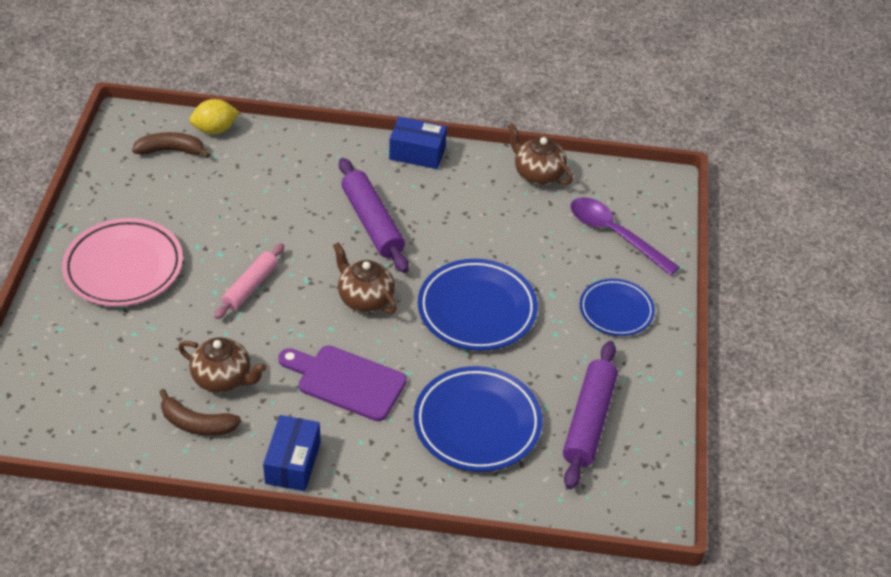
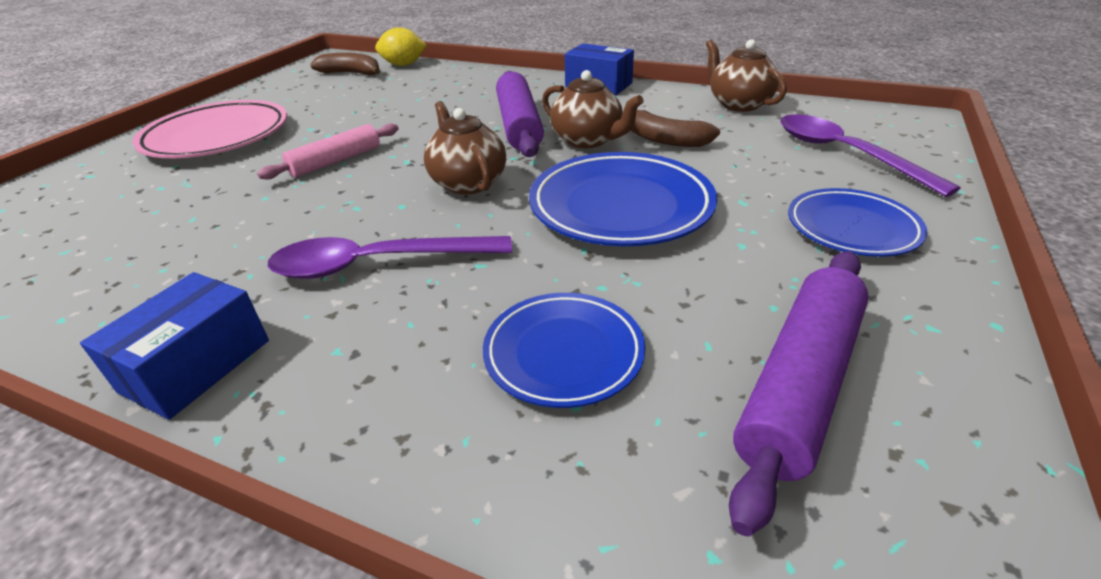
camera: 20 degrees right, 10 degrees down
(196, 423) = (117, 287): brown banana -> brown banana (664, 139)
(223, 379) = (211, 240): brown teapot -> brown teapot (588, 140)
(346, 381) = (377, 264): purple cutting board -> purple spoon
(477, 423) = (563, 353): blue plate -> blue plate, size x0.63

